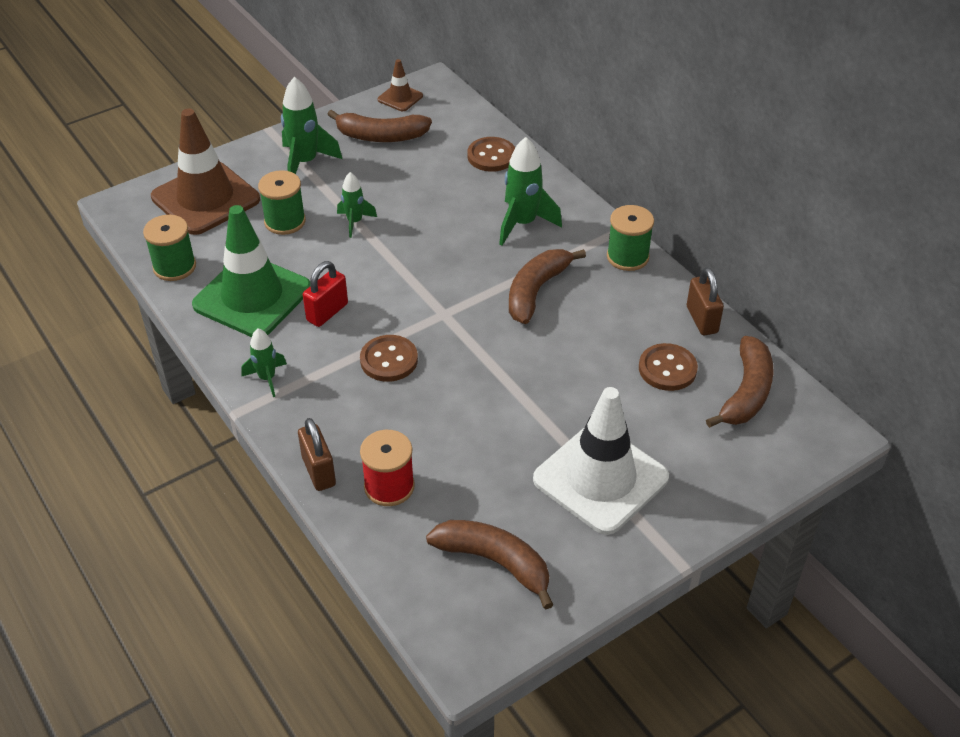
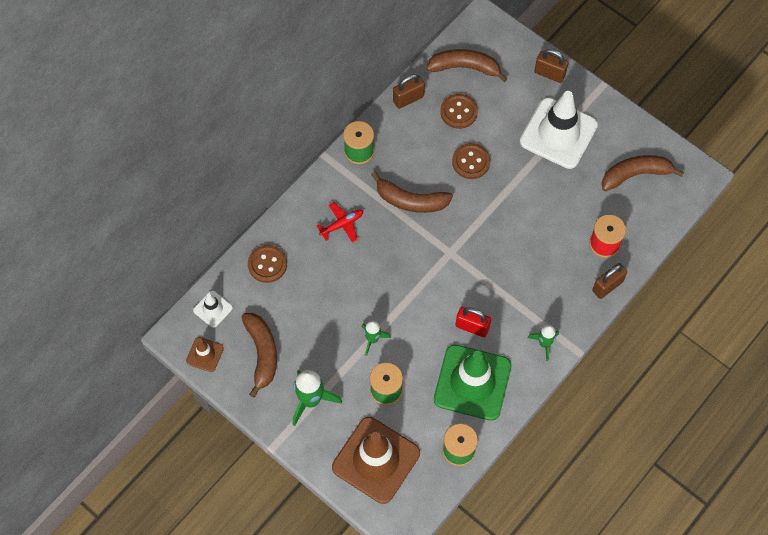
camera: 105 degrees left, 20 degrees up
(389, 360) = (503, 274): brown button -> brown button (471, 162)
(452, 110) = (213, 309): none -> white traffic cone
(495, 562) = (635, 174): brown banana -> brown banana turned 60 degrees clockwise
(522, 223) = (342, 224): green rocket -> red plane
(717, 495) = (549, 74): none -> brown padlock

